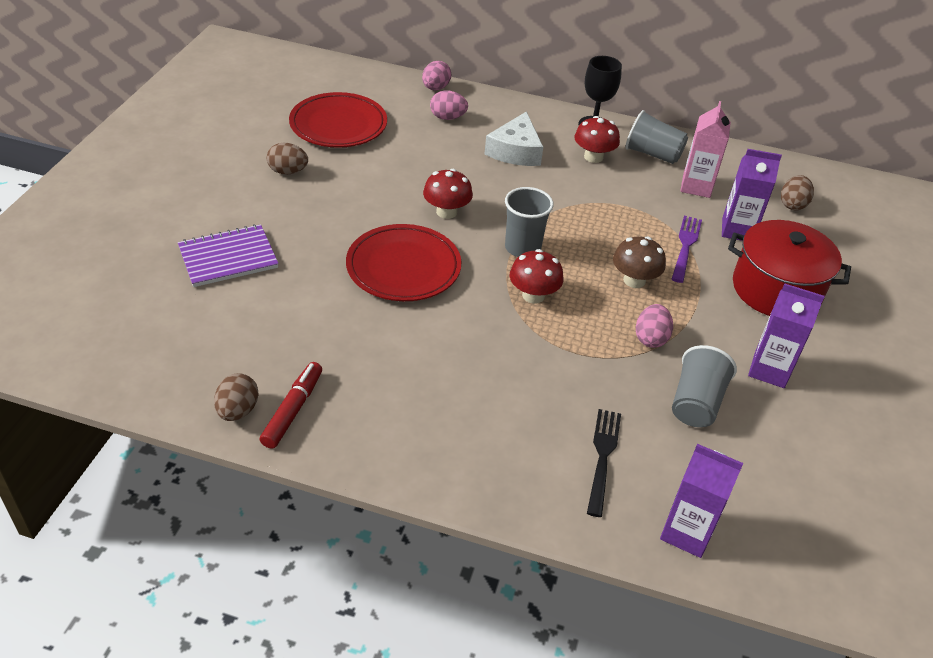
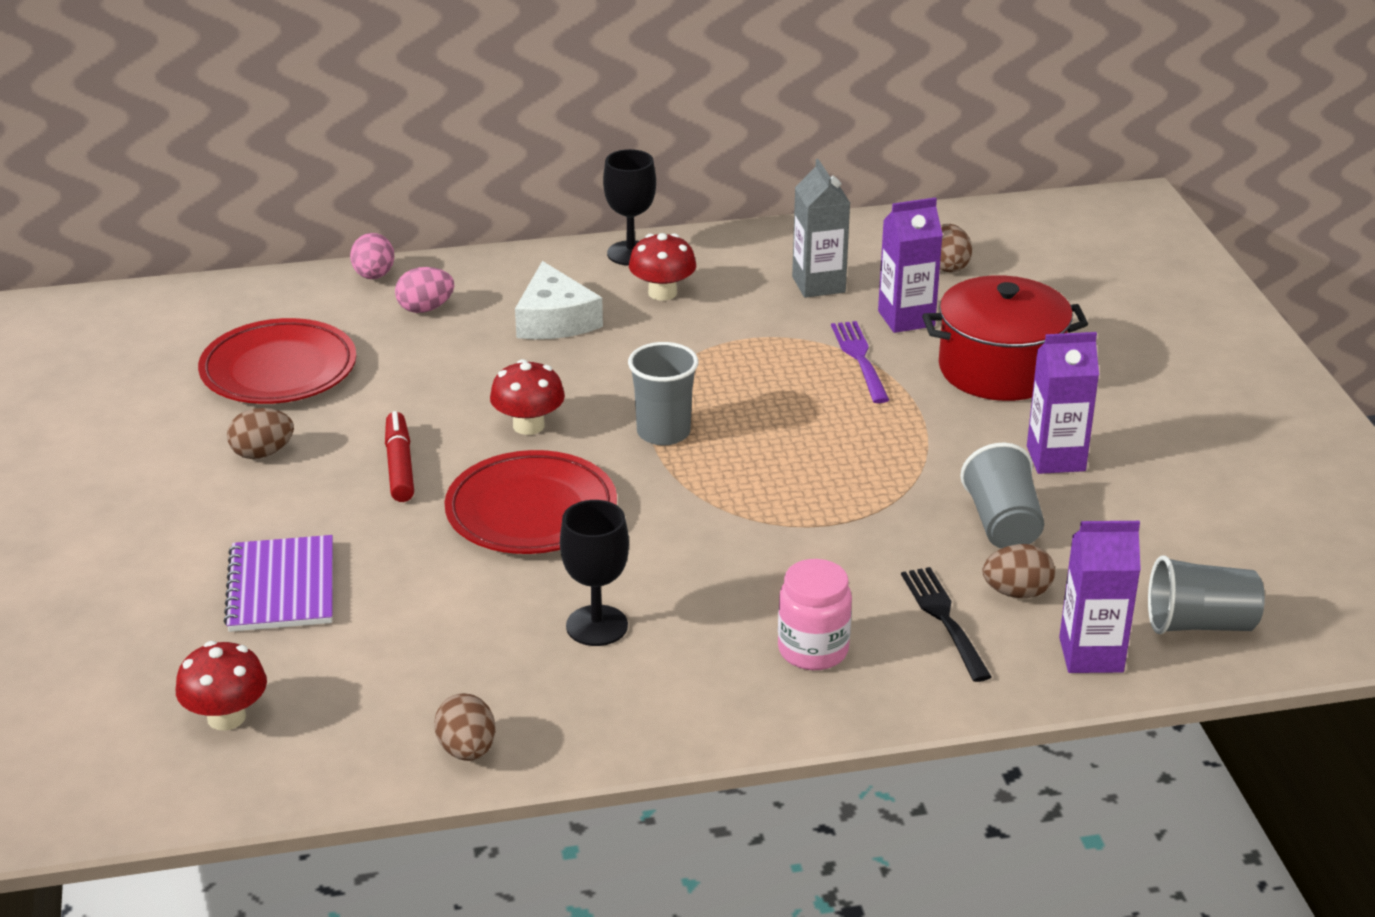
camera: 25 degrees left, 10 degrees down
(228, 257) = (281, 587): purple notebook -> purple notebook turned 45 degrees counterclockwise
(293, 410) = (537, 721): red marker -> red marker (400, 466)
(379, 361) = (597, 626): none -> black goblet
(498, 439) = (813, 650): none -> pink jar
(533, 295) = (723, 481): red mushroom -> red mushroom (226, 717)
(634, 280) = (830, 419): brown mushroom -> none
(650, 338) = (899, 476): pink egg -> none
(652, 154) = (734, 264): grey cup -> grey cup (1199, 624)
(668, 459) = (1017, 592): none -> brown egg
(696, 186) = (818, 284): pink carton -> grey carton

